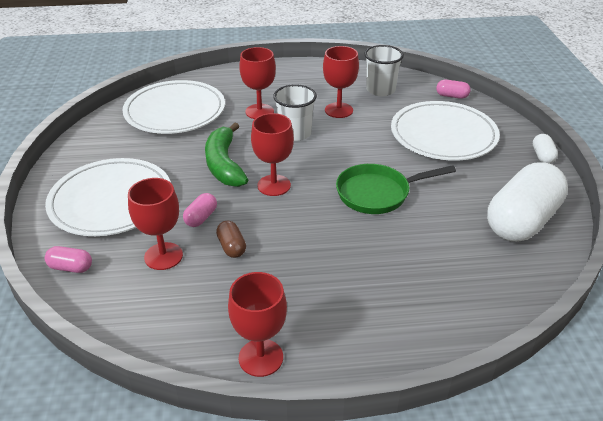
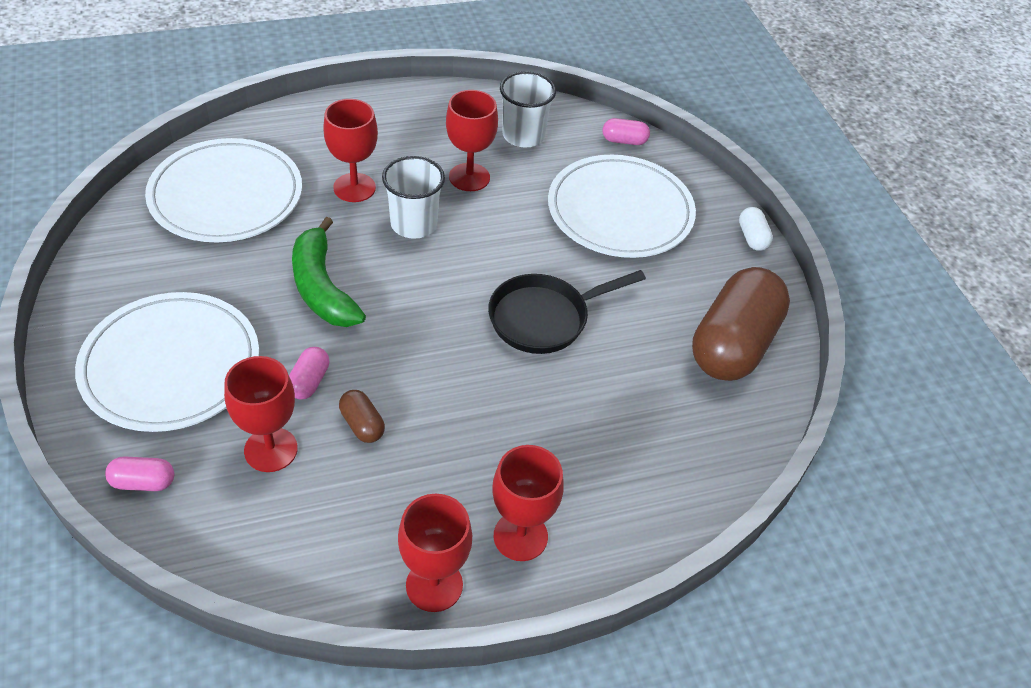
camera: 15 degrees left, 10 degrees up
(274, 185) = (400, 317): red goblet -> red goblet (520, 536)
(377, 193) = (544, 318): green pan -> black pan
(521, 221) = (733, 345): white capsule -> brown capsule

